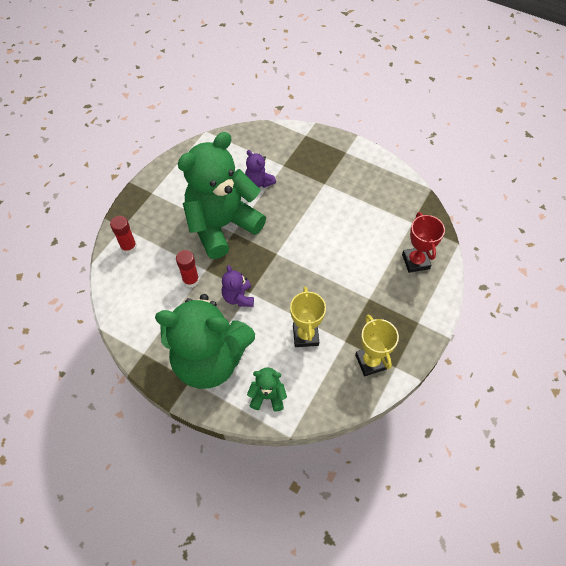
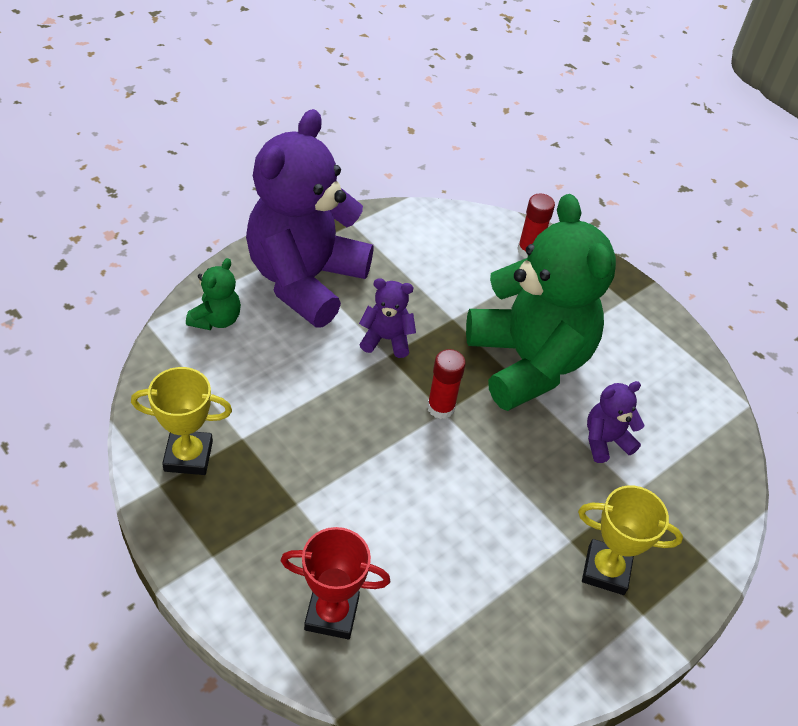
camera: 105 degrees right, 10 degrees down
(191, 280) = (441, 297): red glue stick -> red glue stick (441, 407)
(209, 359) = (305, 280): green teddy bear -> purple teddy bear
(305, 335) = (280, 393): yellow trophy -> yellow trophy (606, 570)

